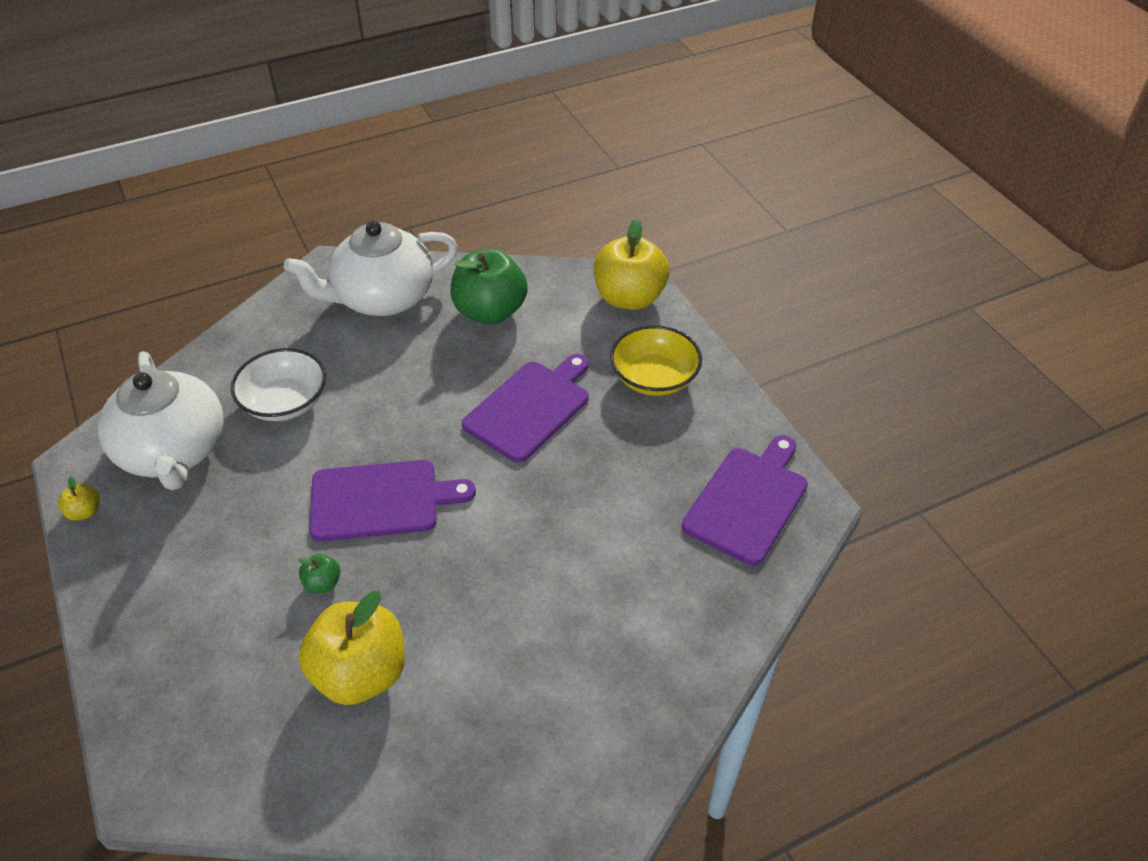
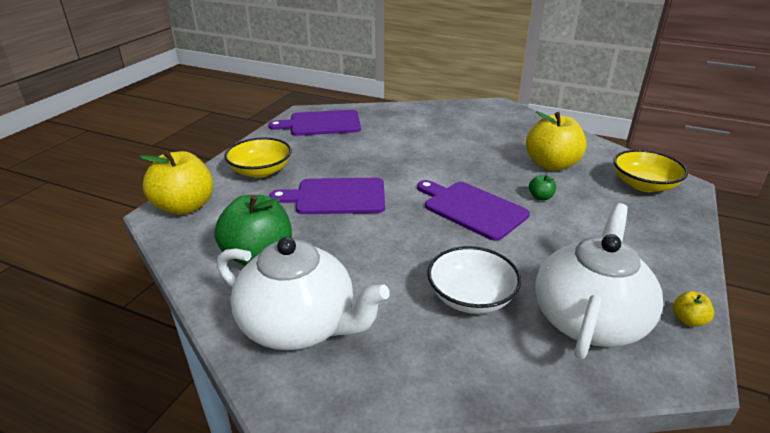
camera: 130 degrees left, 15 degrees down
(204, 730) = (644, 185): none -> yellow bowl

